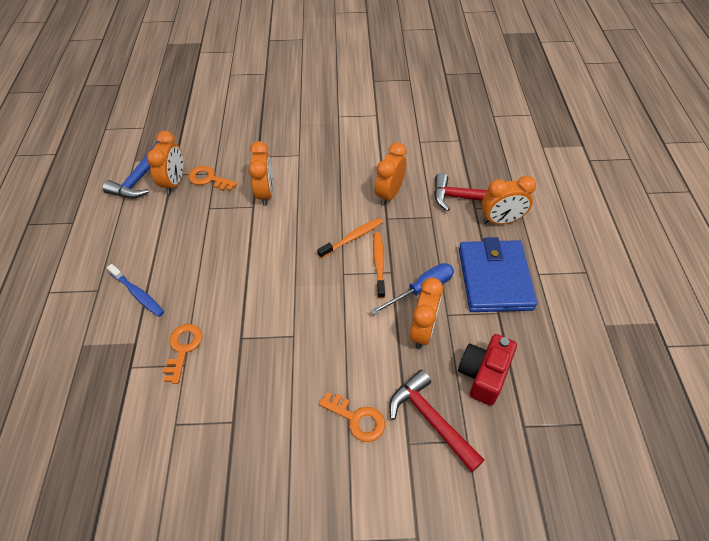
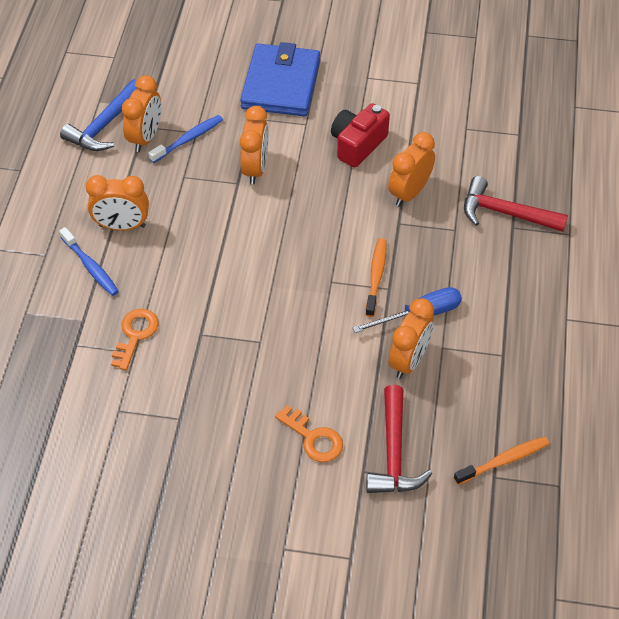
camera: 10 degrees right, 0 degrees up
(209, 179) = (188, 139): orange key -> blue toothbrush
(352, 238) = (351, 241): orange toothbrush -> orange toothbrush (503, 460)
(431, 419) = (394, 453): red hammer -> red hammer turned 150 degrees counterclockwise
(483, 374) = (465, 418): red camera -> red camera (357, 144)
(494, 278) = (511, 316): blue wallet -> blue wallet (281, 84)
(501, 220) = (541, 248): orange clock -> orange clock (122, 226)

